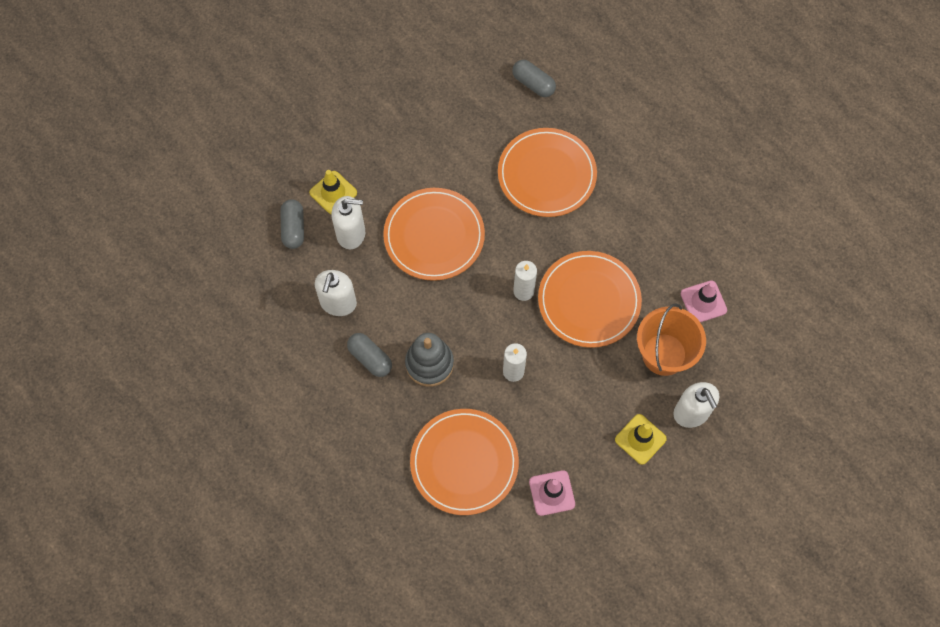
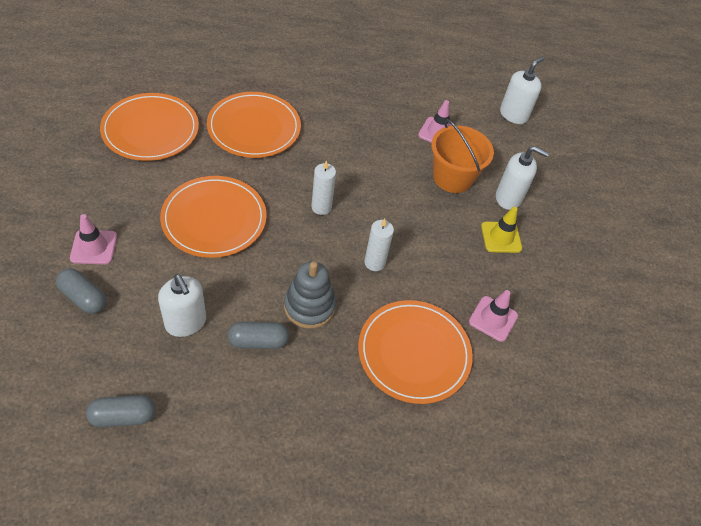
camera: 55 degrees left, 15 degrees down
(333, 193) = (94, 247): yellow traffic cone -> pink traffic cone
(351, 234) = (142, 265): white soap dispenser -> white soap dispenser (513, 115)
(533, 84) = (182, 82): grey capsule -> grey capsule (123, 416)
(589, 300) = (371, 181): orange plate -> orange plate (150, 130)

